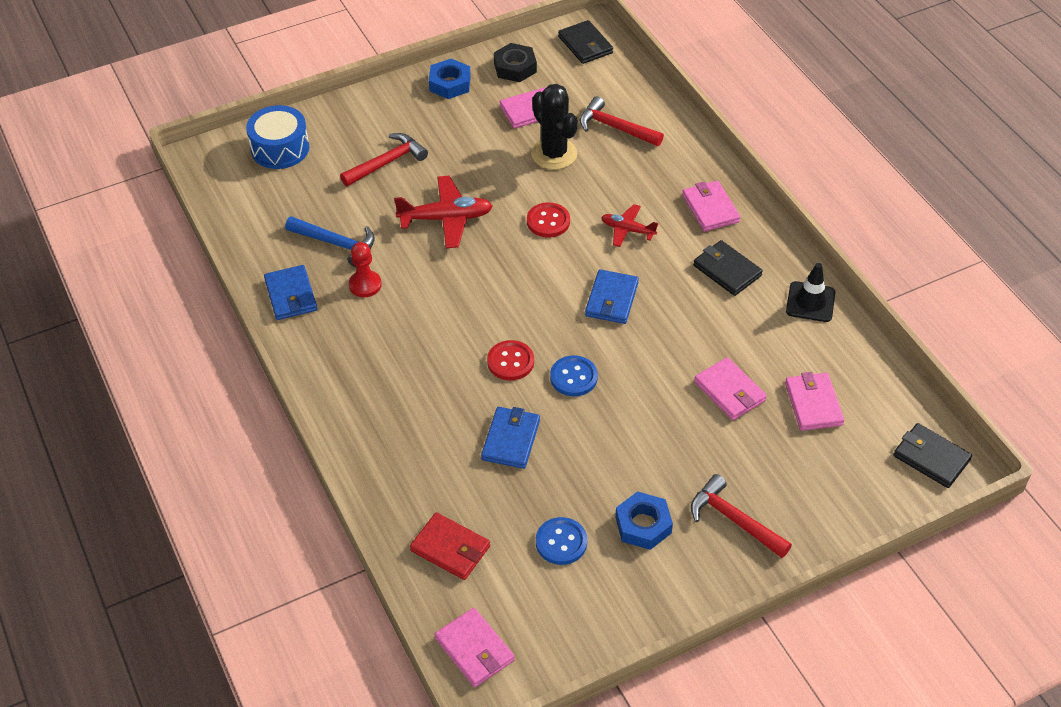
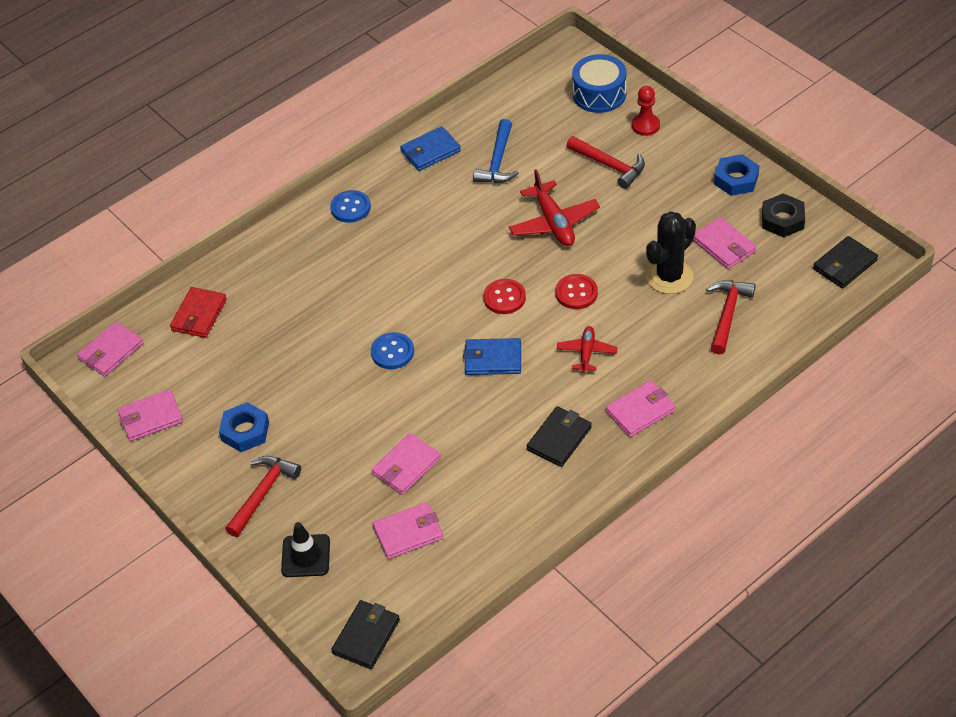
camera: 80 degrees right, 0 degrees up
(365, 285) = (456, 192): red pawn -> red pawn (645, 125)
(510, 362) = (398, 306): red button -> red button (504, 298)
(511, 440) = (314, 326): blue wallet -> none
(561, 542) = (217, 381): blue button -> blue button (350, 208)
(595, 617) = (151, 418): none -> pink wallet
(810, 302) = (539, 512): black traffic cone -> black traffic cone (306, 556)

